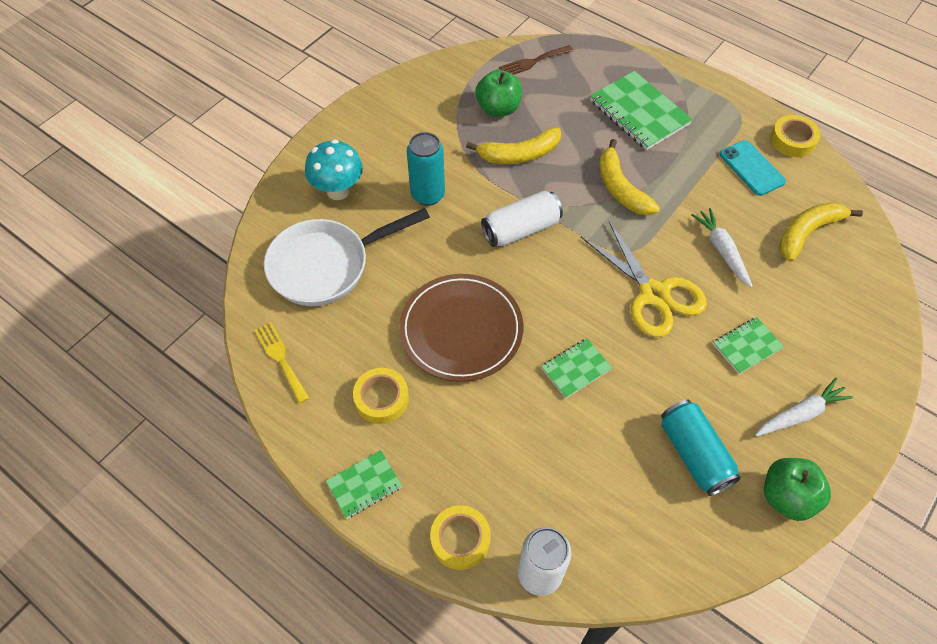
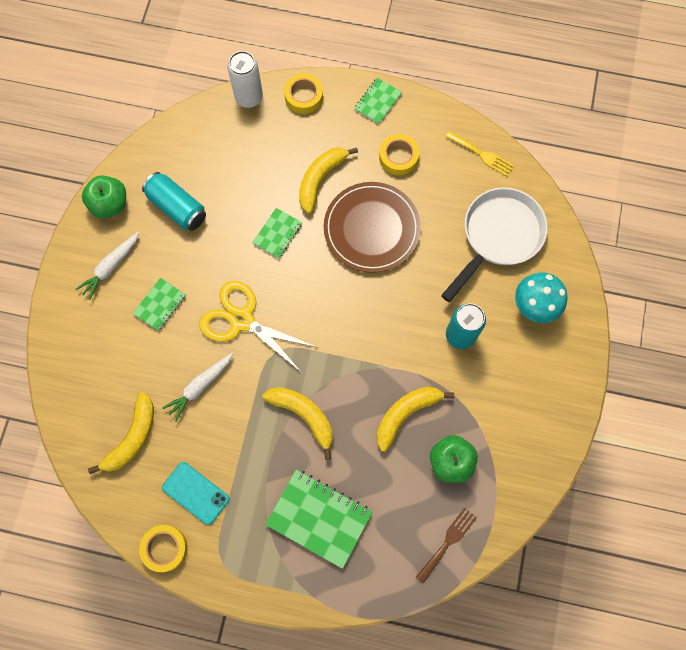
camera: 155 degrees right, 15 degrees up
(493, 412) = (320, 179): none -> yellow banana
(521, 229) = (368, 335): white can -> none
(722, 250) = (200, 386): white carrot -> white carrot turned 90 degrees clockwise

